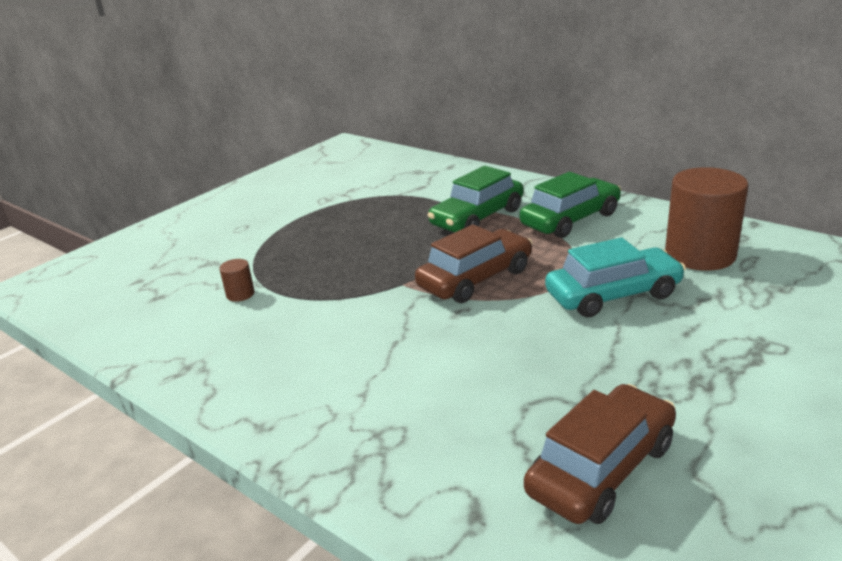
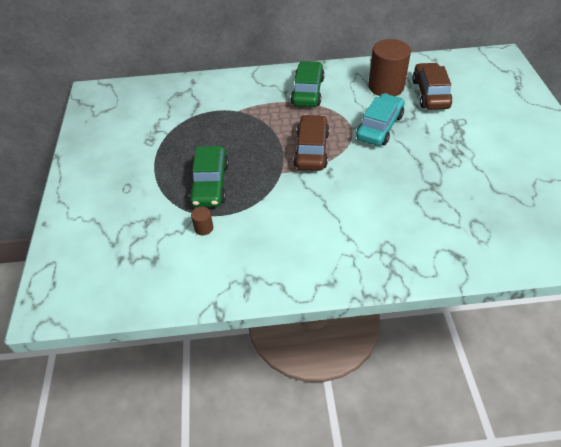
camera: 45 degrees left, 20 degrees up
(477, 217) = (260, 112): green car -> green car (210, 184)
(602, 468) = (471, 209): brown car -> brown car (430, 94)

